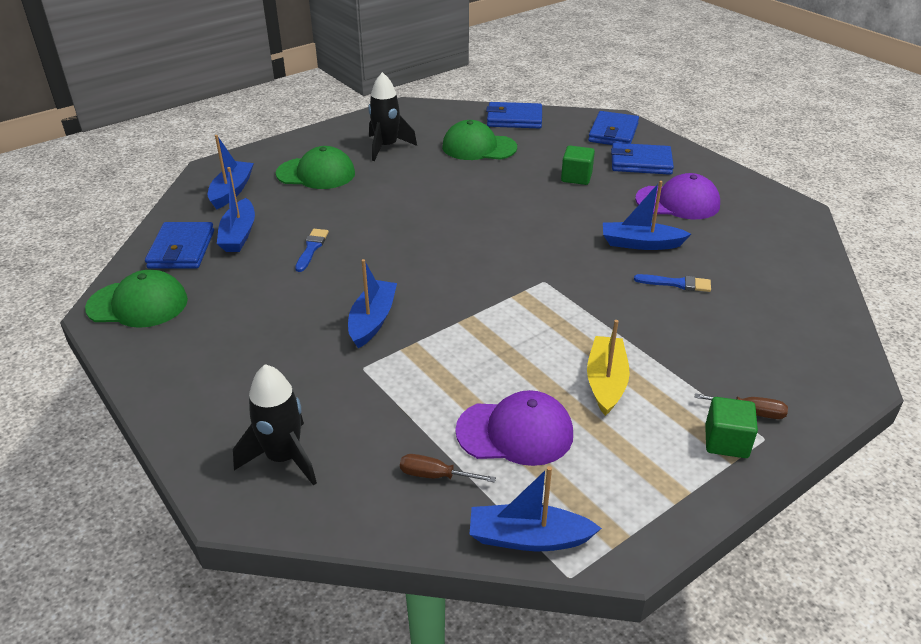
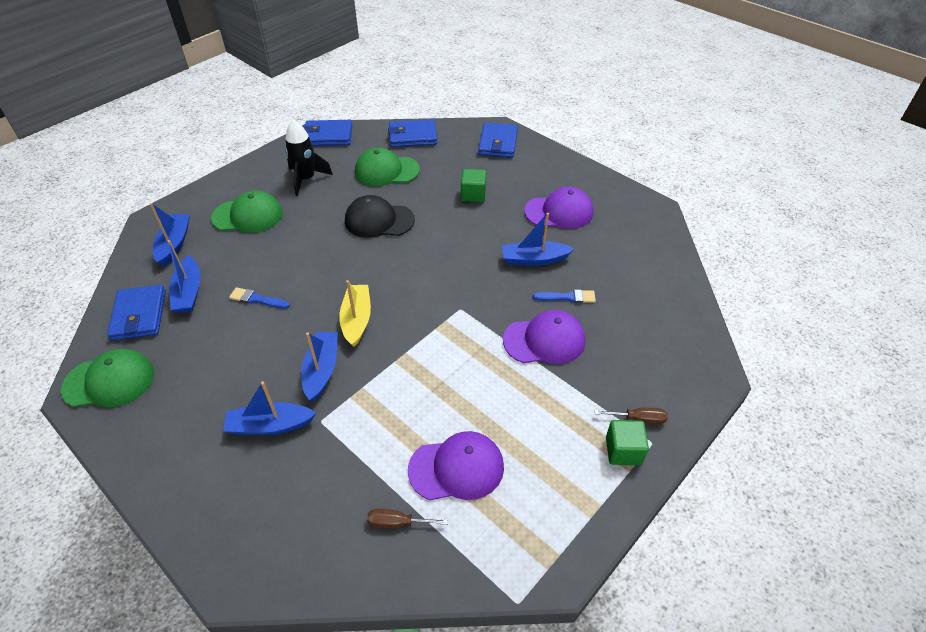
camera: 10 degrees left, 10 degrees up
(283, 457) = (267, 525): black rocket -> none
(311, 248) = (256, 299): blue brush -> blue brush turned 75 degrees counterclockwise
(462, 191) = (379, 220): none -> black cap
(528, 538) = (480, 571): blue boat -> blue boat (270, 425)
(606, 382) = (523, 406): yellow boat -> yellow boat (357, 319)
(641, 162) = (524, 173): blue wallet -> blue wallet (328, 136)
(642, 322) = (544, 340): none -> purple cap

